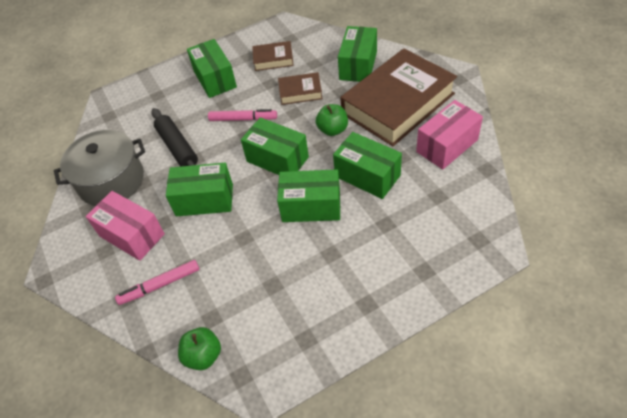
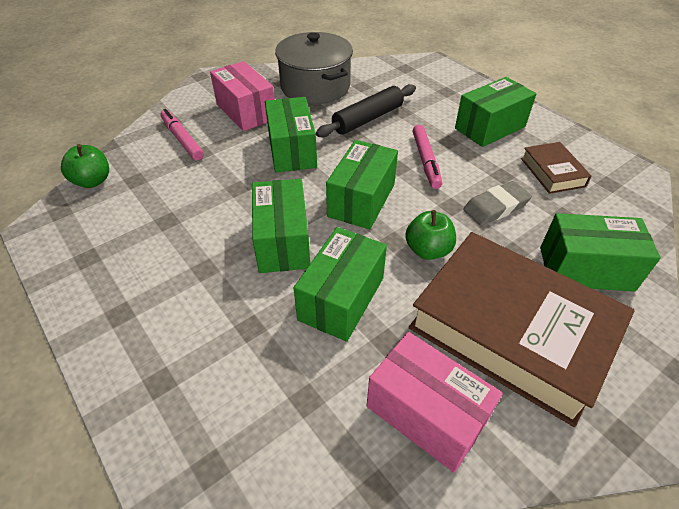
camera: 75 degrees right, 5 degrees down
(132, 235) = (246, 111): pink box -> pink box turned 60 degrees counterclockwise
(300, 92) = (496, 207): brown book -> grey eraser

